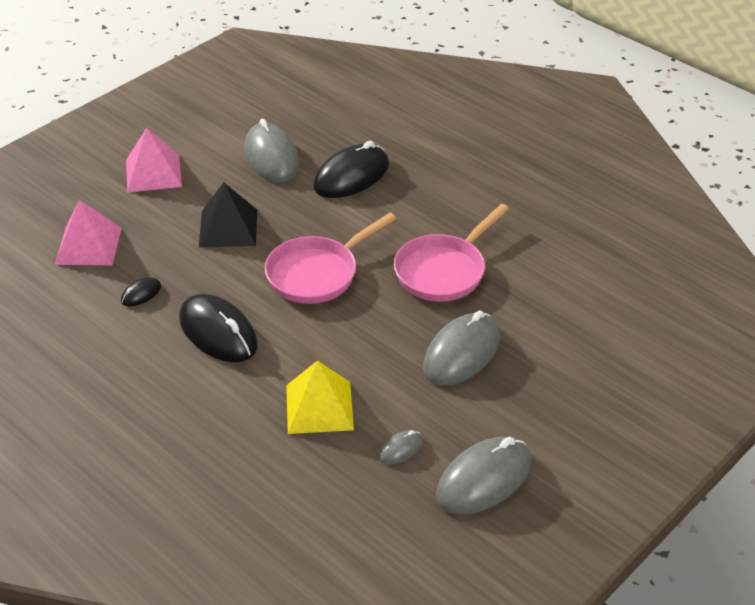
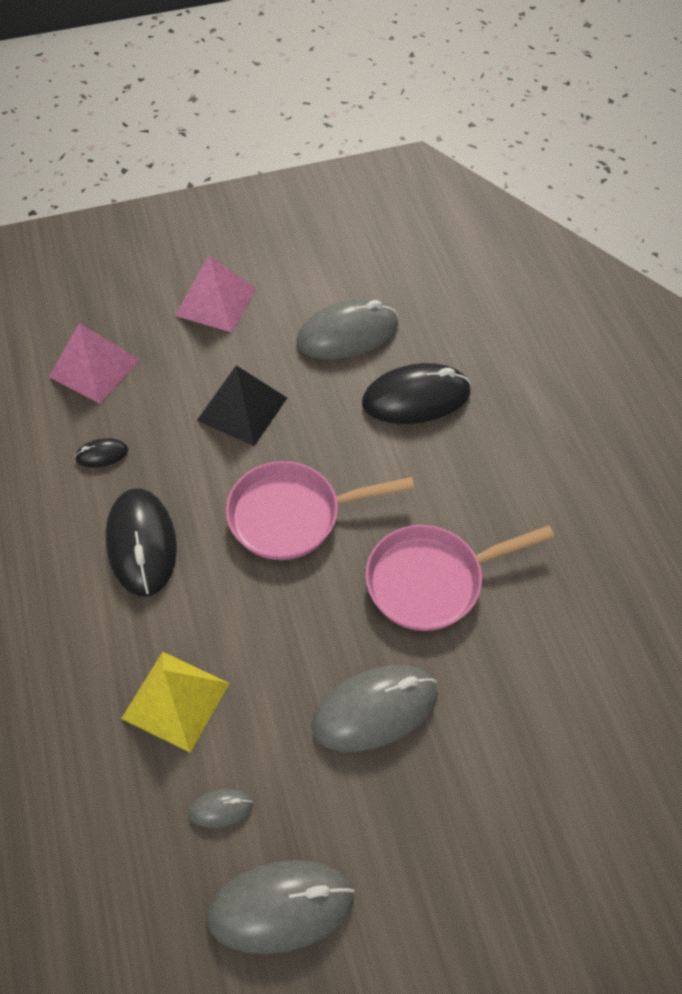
camera: 30 degrees right, 15 degrees up
(271, 157) = (347, 334): grey mouse -> grey mouse turned 60 degrees clockwise

